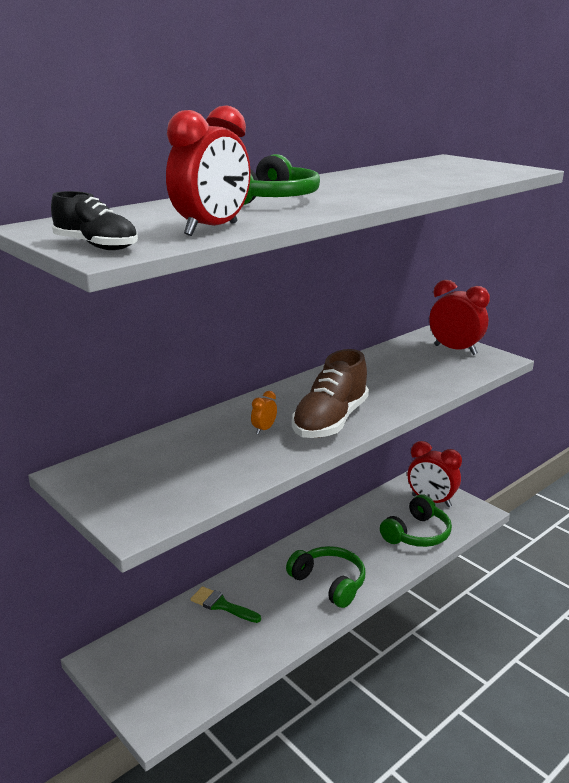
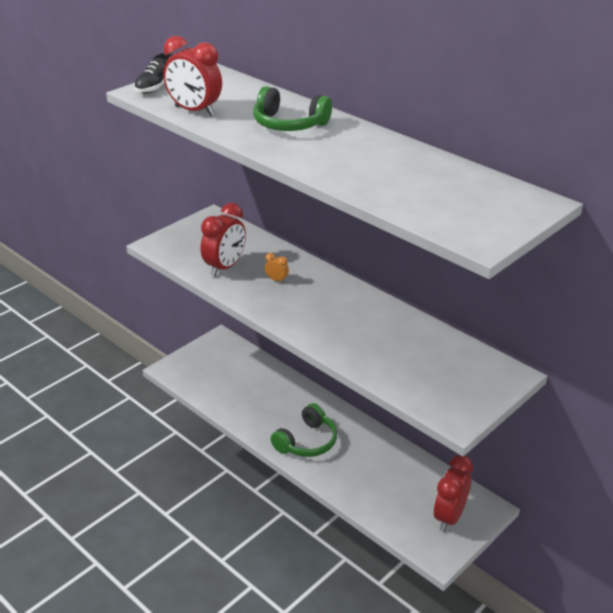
camera: 85 degrees right, 10 degrees up
(221, 605) = (274, 385): green brush -> none
(330, 421) = (293, 310): brown shoe -> none
(417, 534) = (387, 502): green headphones -> none
(455, 350) = (473, 389): red clock -> red clock (225, 267)

